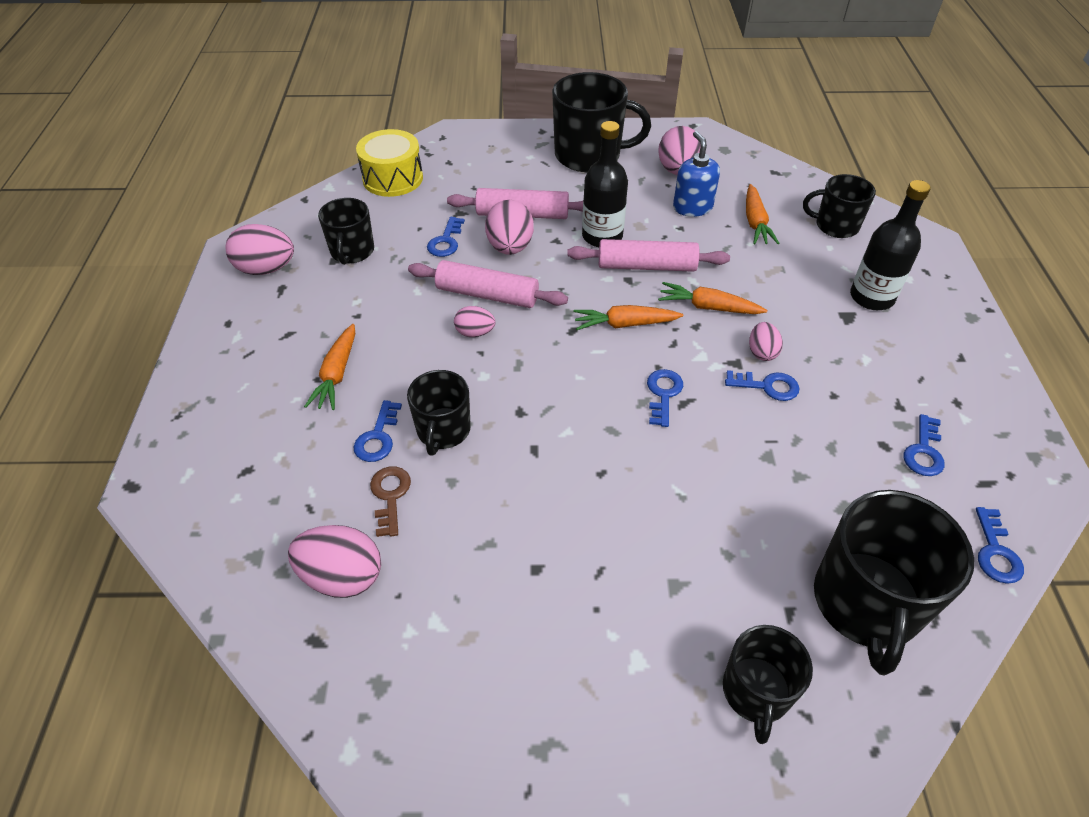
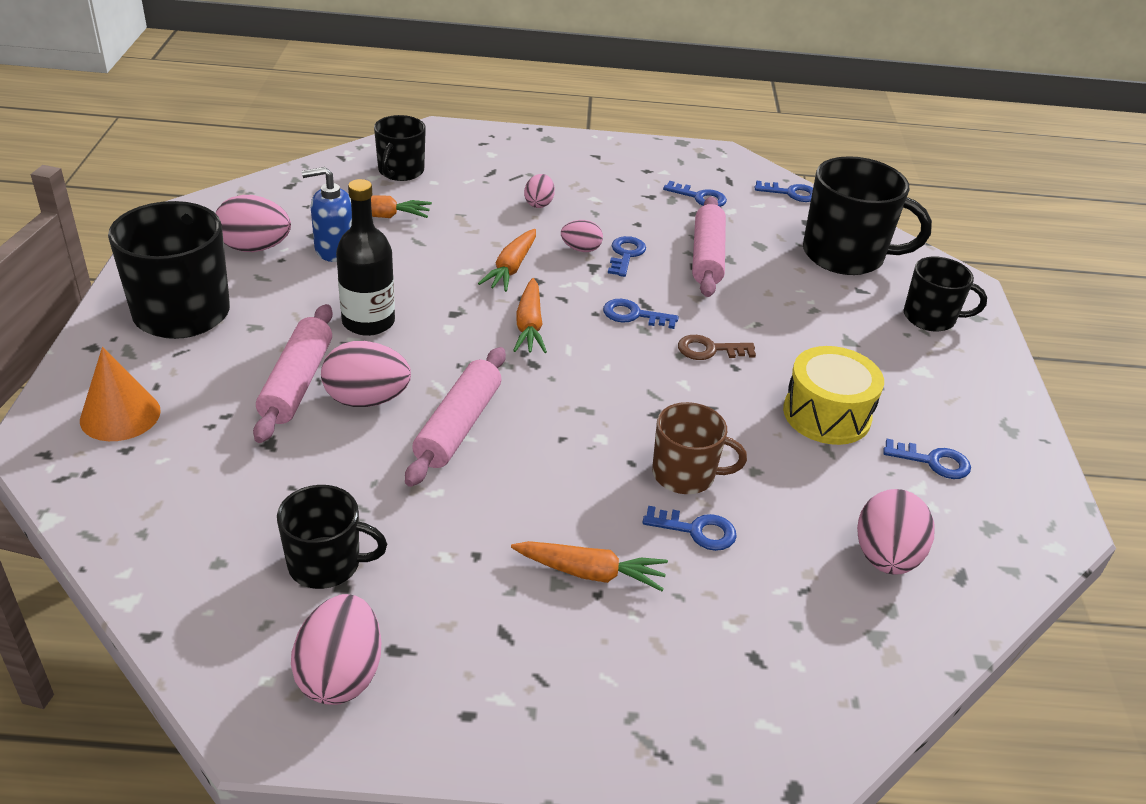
camera: 90 degrees left, 10 degrees down
(390, 496) = (779, 520): brown key -> brown key (709, 350)
(393, 178) = (141, 516): yellow drum -> yellow drum (826, 414)
(443, 430) = (685, 474): black mug -> brown mug
(446, 241) = (334, 460): blue key -> blue key (933, 462)
(475, 333) = (527, 441): pink egg -> pink egg (539, 203)
(478, 154) = (120, 415): none -> orange cone
(646, 266) = (434, 297): pink rolling pin -> pink rolling pin (707, 257)
(871, 297) = (513, 177): black bottle -> none

